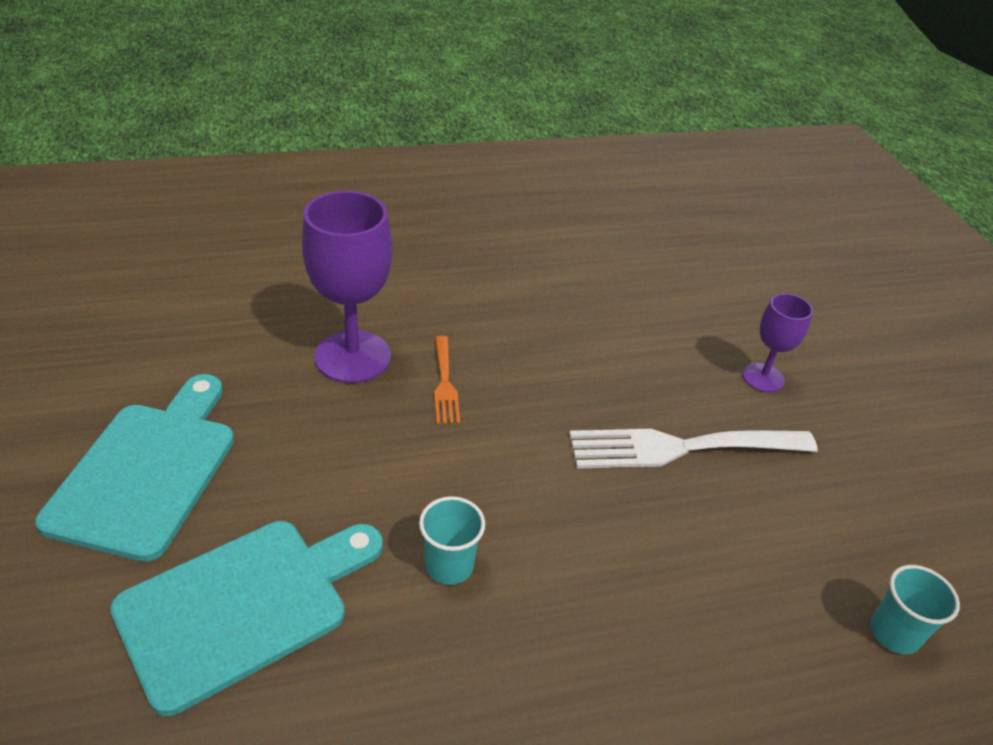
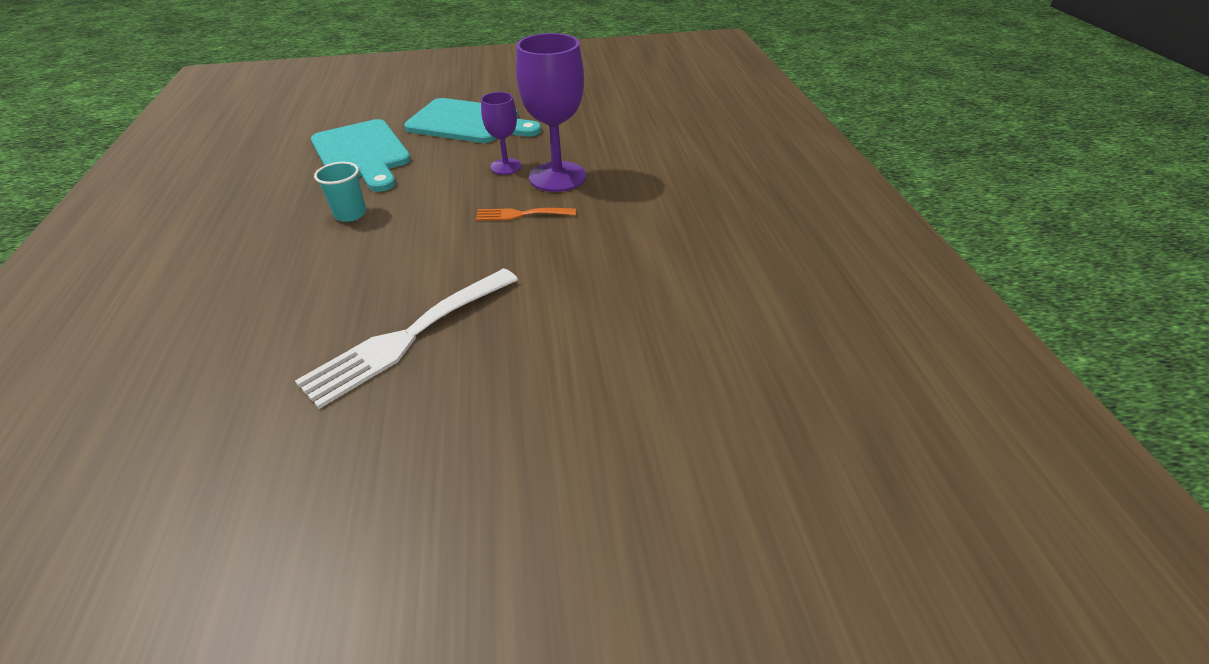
camera: 100 degrees right, 0 degrees up
(681, 448) = (408, 337): white fork -> white fork turned 135 degrees counterclockwise
(763, 378) = (489, 427): purple goblet -> purple goblet (506, 166)
(894, 633) = (135, 443): turquoise cup -> none

